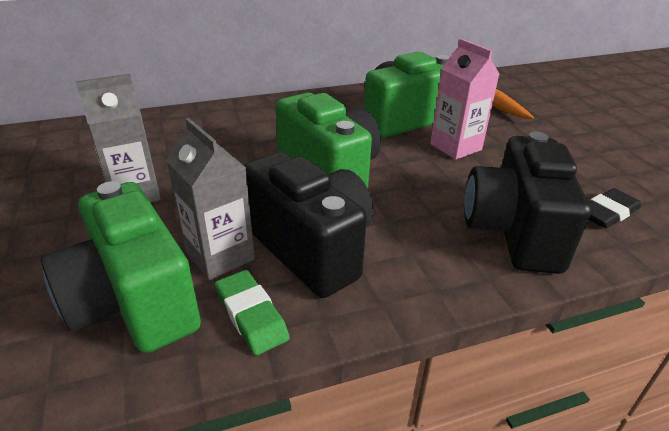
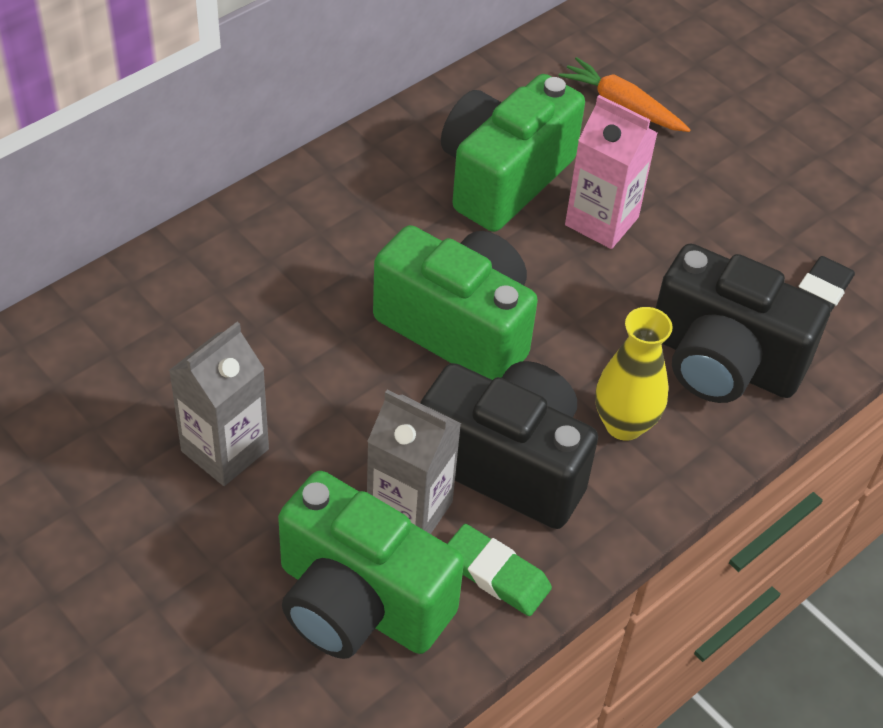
camera: 25 degrees left, 15 degrees up
(415, 248) = (624, 424): none -> yellow vase
(513, 231) = (722, 361): black camera -> black camera turned 45 degrees counterclockwise

